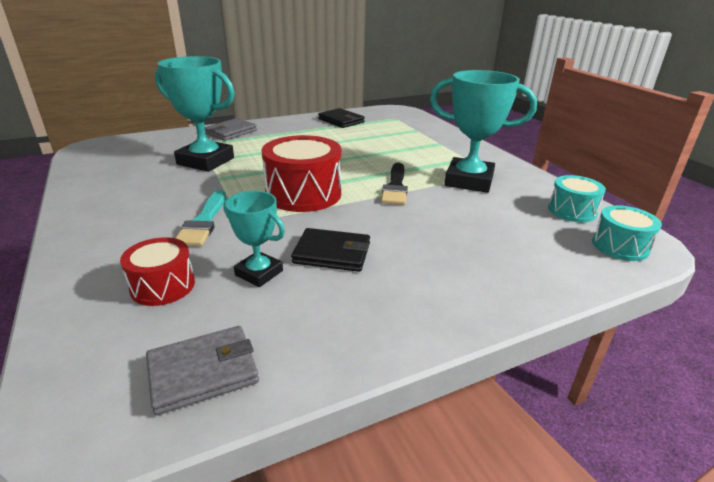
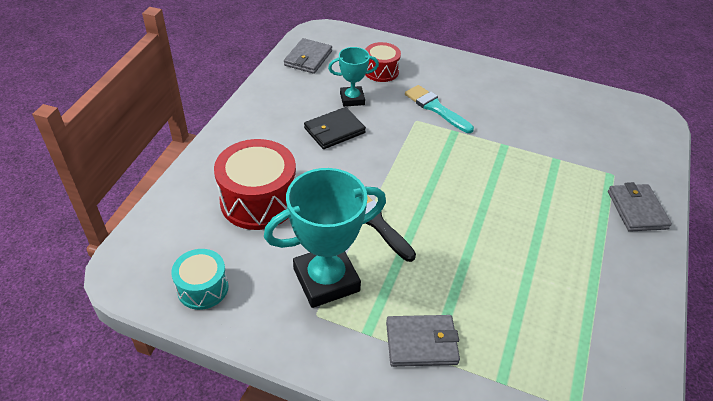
camera: 135 degrees right, 15 degrees up
(205, 161) = (554, 155): turquoise trophy -> none
(303, 194) = (426, 167): red drum -> red drum (259, 200)
(341, 120) = (613, 333): black wallet -> none
(439, 148) = (421, 343): none -> grey wallet
(620, 246) = (148, 255): turquoise drum -> none

